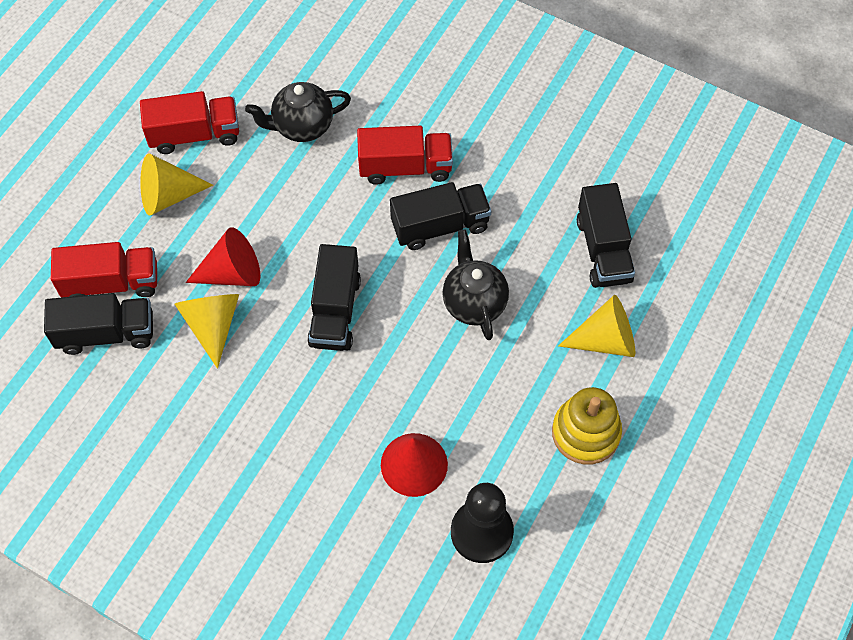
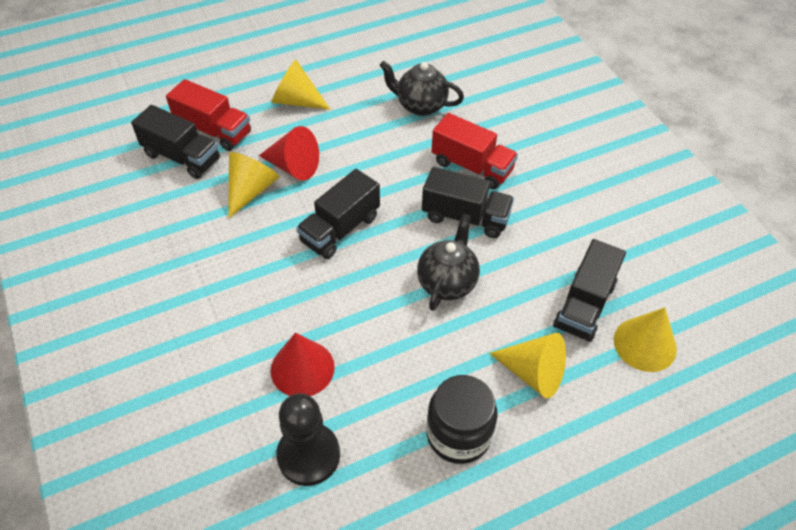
camera: 35 degrees right, 10 degrees down
(195, 134) = (345, 76): red truck -> none
(585, 432) = (458, 434): yellow stacking toy -> black jar
(674, 255) = (645, 344): none -> yellow cone

